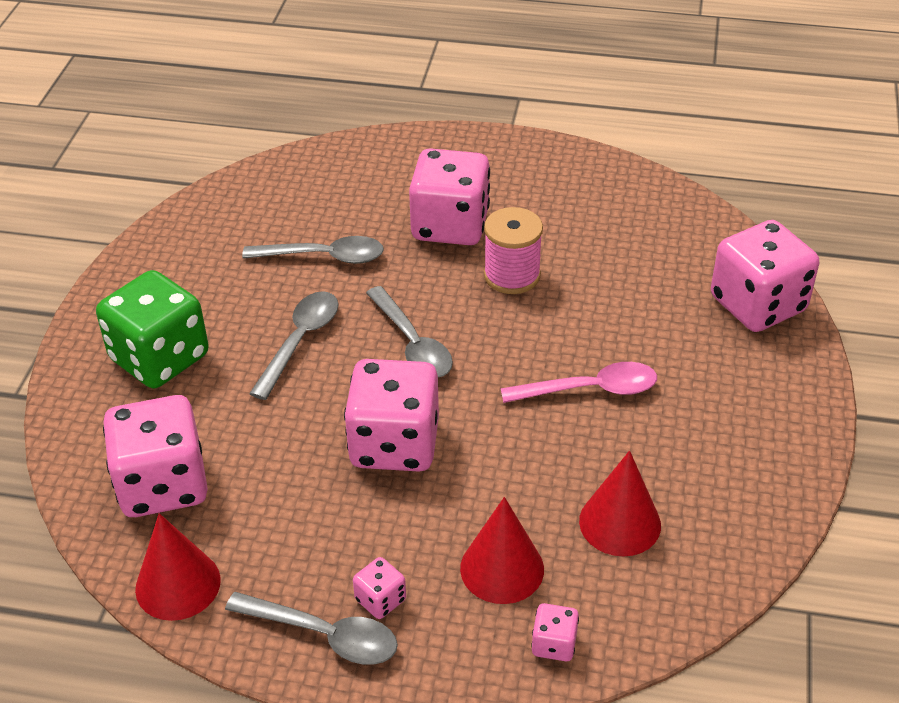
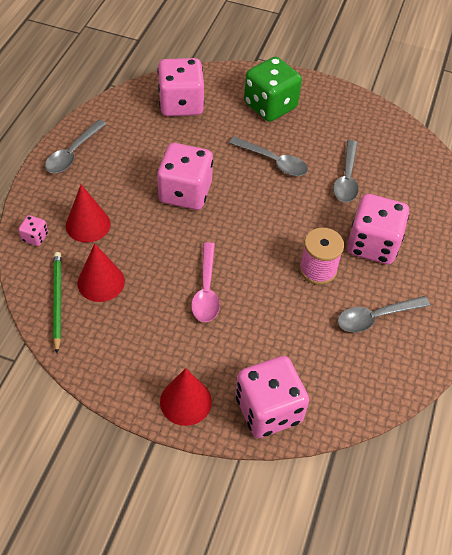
camera: 95 degrees right, 10 degrees up
(178, 584) = (119, 107): red cone -> red cone (185, 401)
(380, 600) = (85, 175): pink dice -> none
(412, 343) = (262, 210): grey spoon -> grey spoon (376, 317)
(678, 574) = (57, 301): none -> green pencil

